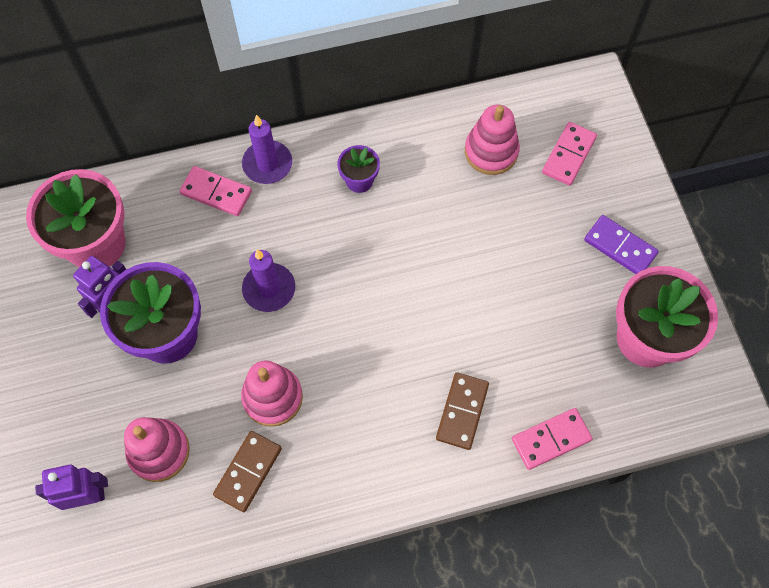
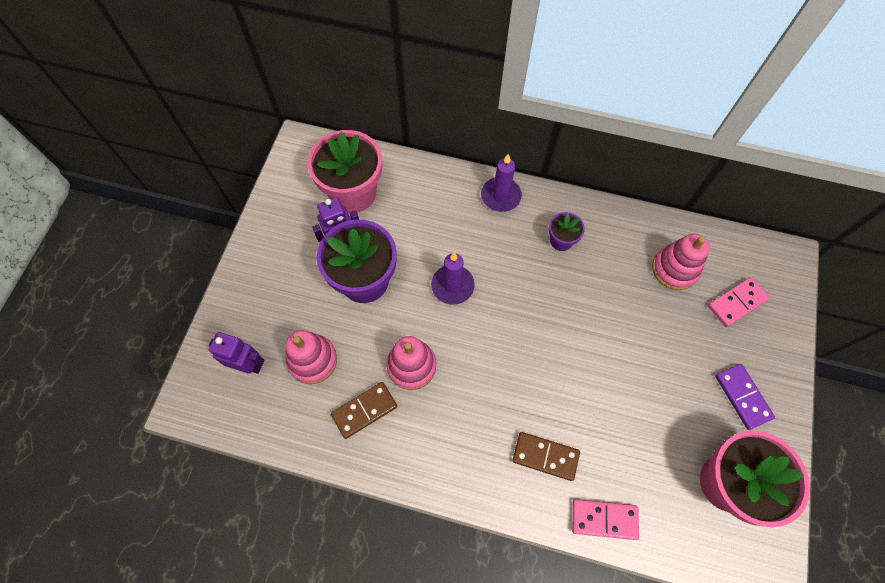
camera: 30 degrees right, 0 degrees up
(216, 193) = (453, 198): pink domino -> none
(462, 412) = (545, 456): brown domino -> brown domino turned 60 degrees clockwise

